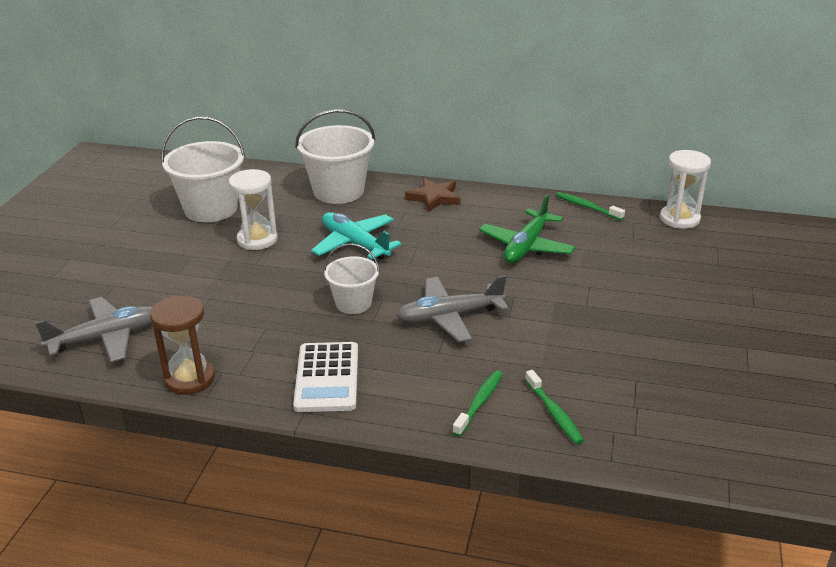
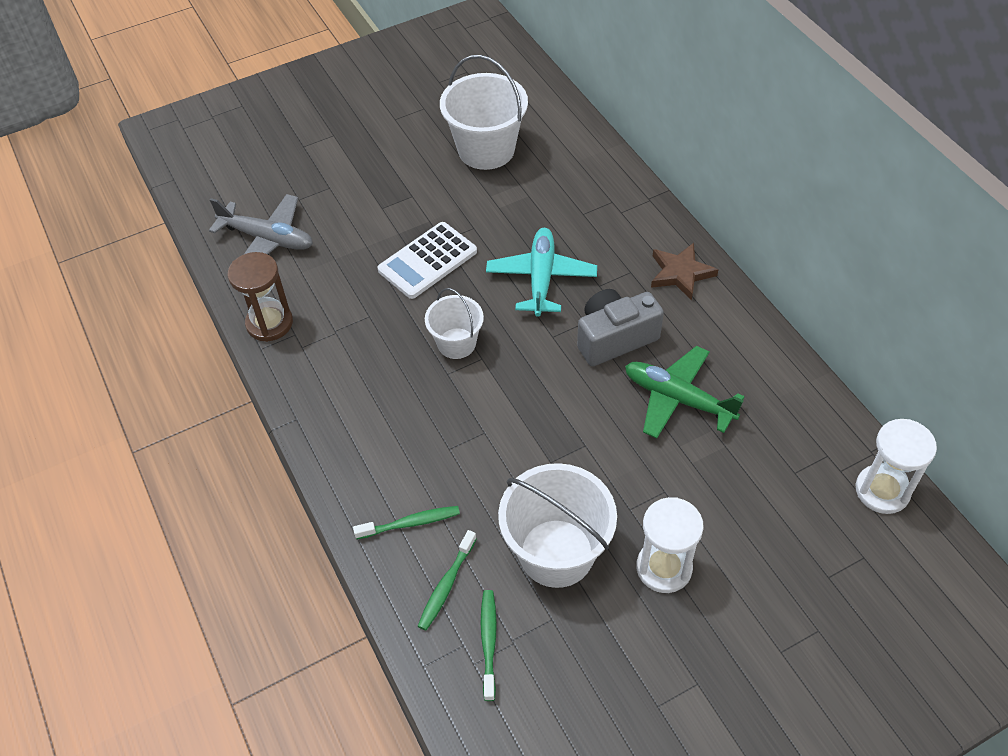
camera: 50 degrees right, 20 degrees up
(257, 239) = (476, 213): white hourglass -> white hourglass (664, 568)
(327, 378) = (347, 401): white calculator -> white calculator (427, 261)
(338, 191) = (610, 202): white bucket -> white bucket (556, 553)
(447, 243) = (614, 338): none -> grey camera
(449, 317) = (505, 421): grey plane -> none
(526, 246) = (677, 399): green plane -> green plane turned 45 degrees clockwise
(587, 207) = (809, 398): green toothbrush -> green toothbrush (489, 642)

